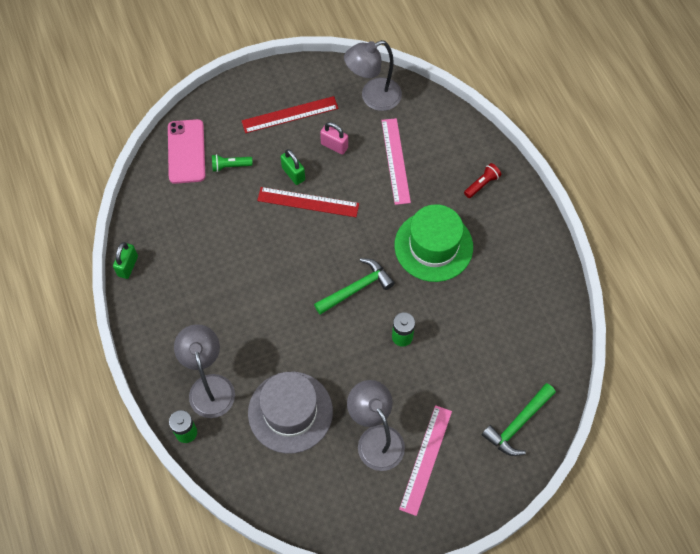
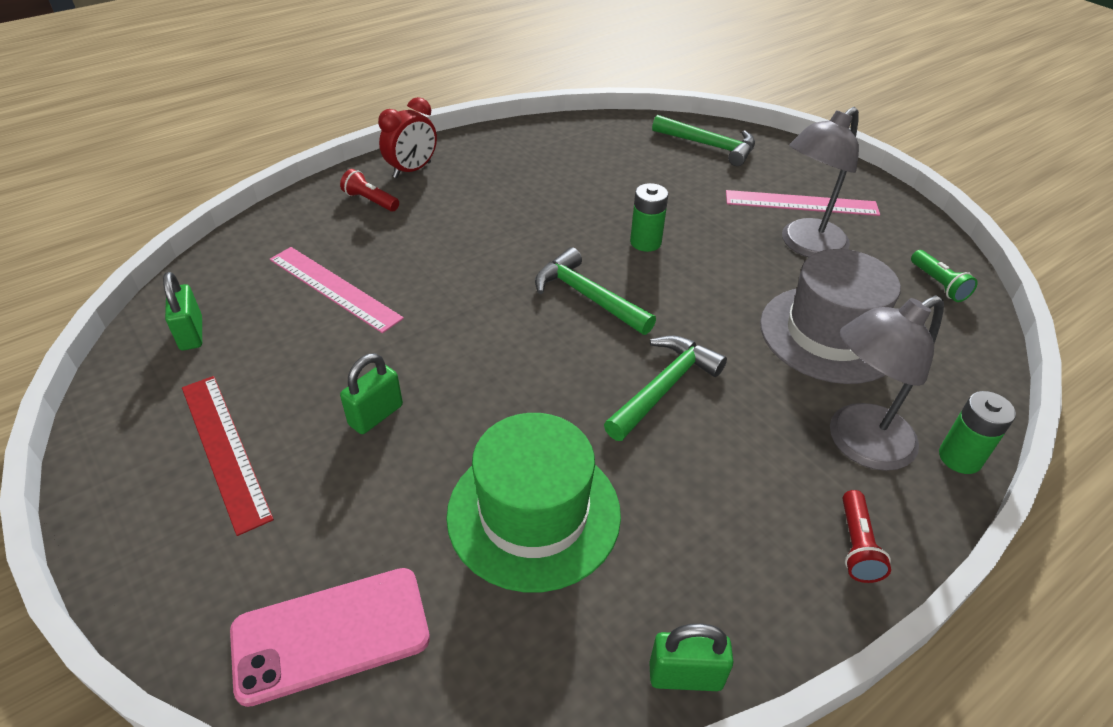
camera: 105 degrees left, 20 degrees down
(157, 356) = (857, 545): none -> red flashlight
(230, 166) = (367, 527): green flashlight -> green flashlight (938, 284)
(274, 306) = (664, 387): none -> green hammer
(308, 202) = (437, 382): red ruler -> none
(334, 146) = (305, 368): pink padlock -> none
(373, 97) = (191, 334): grey lamp -> green padlock
(395, 161) = (334, 288): pink ruler -> pink ruler turned 60 degrees clockwise
(433, 246) = (487, 232): green hat -> green hat (533, 513)
(516, 211) = (412, 170): none -> red clock

